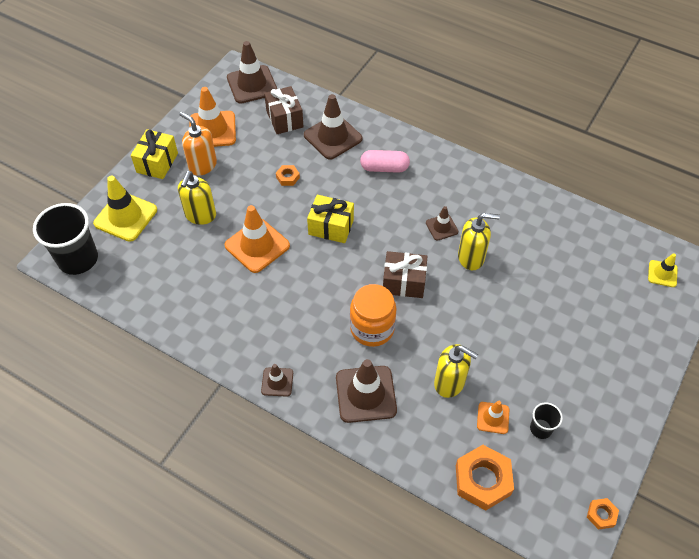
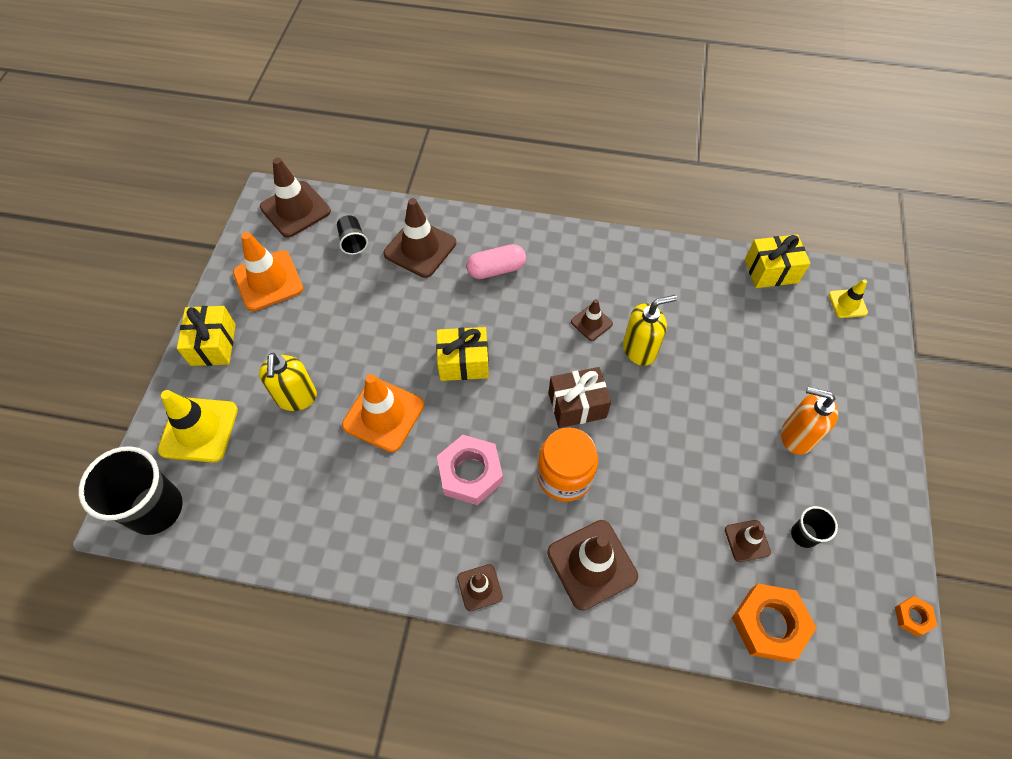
camera: 20 degrees left, 5 degrees up
(202, 165) = (273, 331): orange soap dispenser -> orange soap dispenser (796, 436)
(284, 119) = (353, 242): brown gift -> black cup
(288, 177) = (386, 315): orange nut -> none
(303, 304) = (470, 473): none -> pink nut
(449, 383) = (681, 514): yellow soap dispenser -> none
(493, 418) = (747, 541): orange traffic cone -> brown traffic cone
(608, 230) = (771, 271): none -> yellow gift

